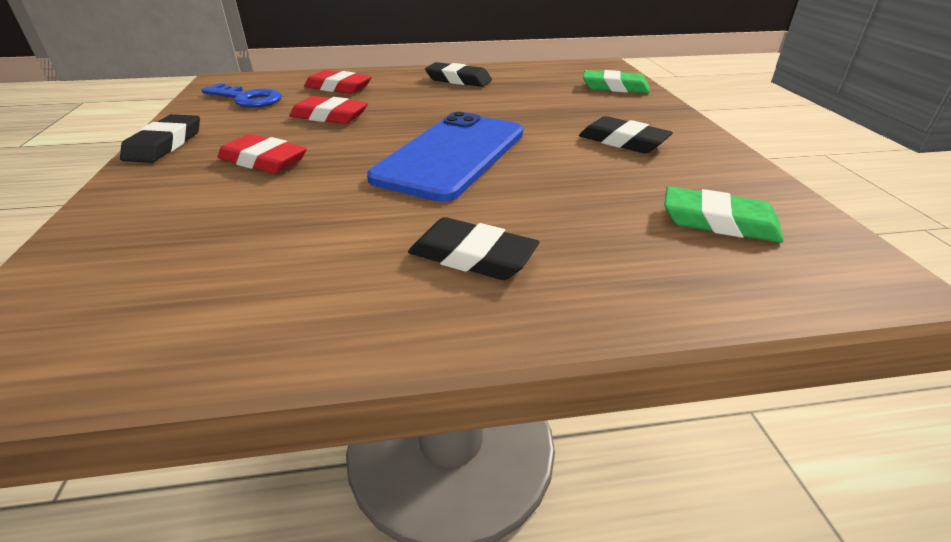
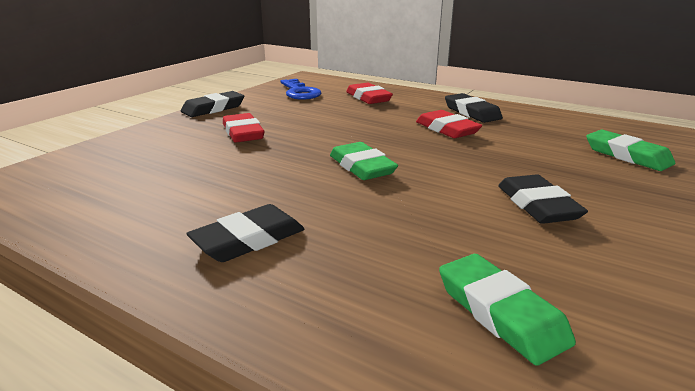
camera: 40 degrees right, 10 degrees down
(329, 116) = (328, 116): red eraser -> red eraser (447, 129)
(451, 155) = (362, 167): blue phone -> green eraser
(472, 256) = (248, 239): black eraser -> black eraser turned 75 degrees clockwise

